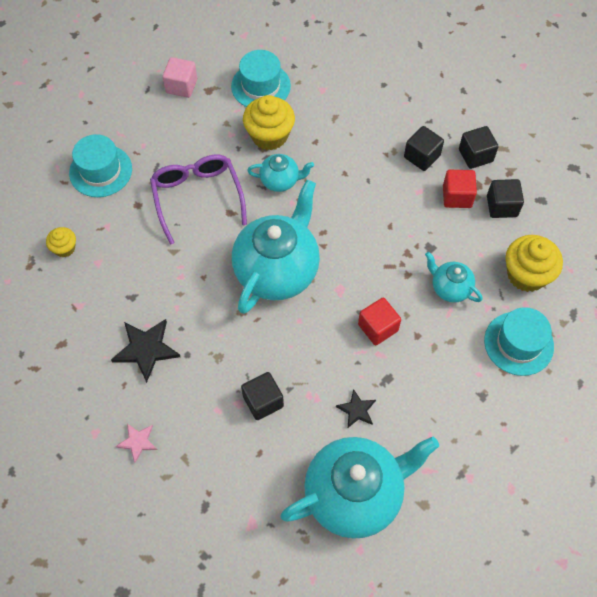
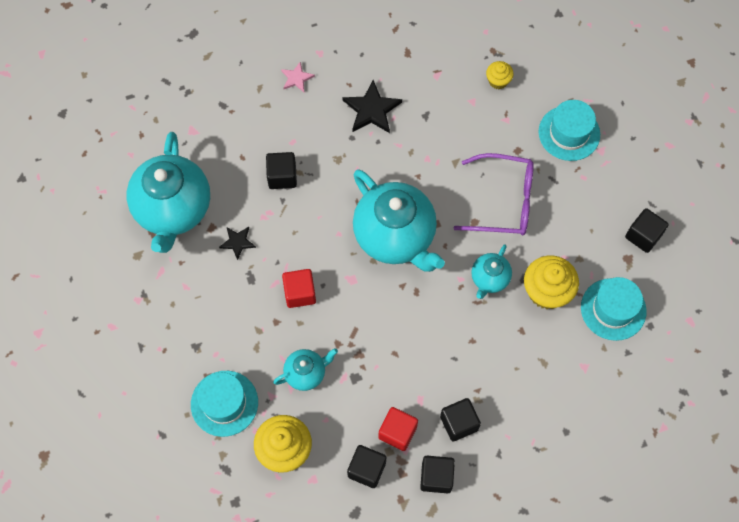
camera: 115 degrees right, 5 degrees up
(181, 86) = (643, 236): pink cube -> black cube

